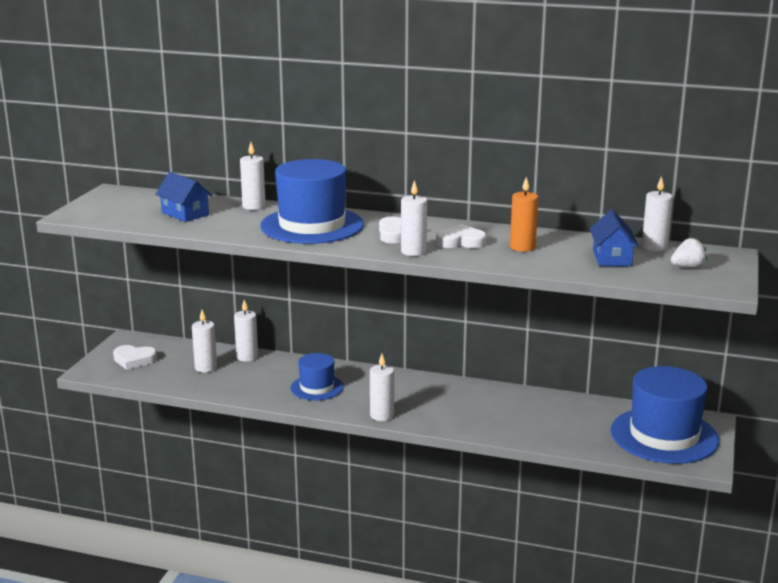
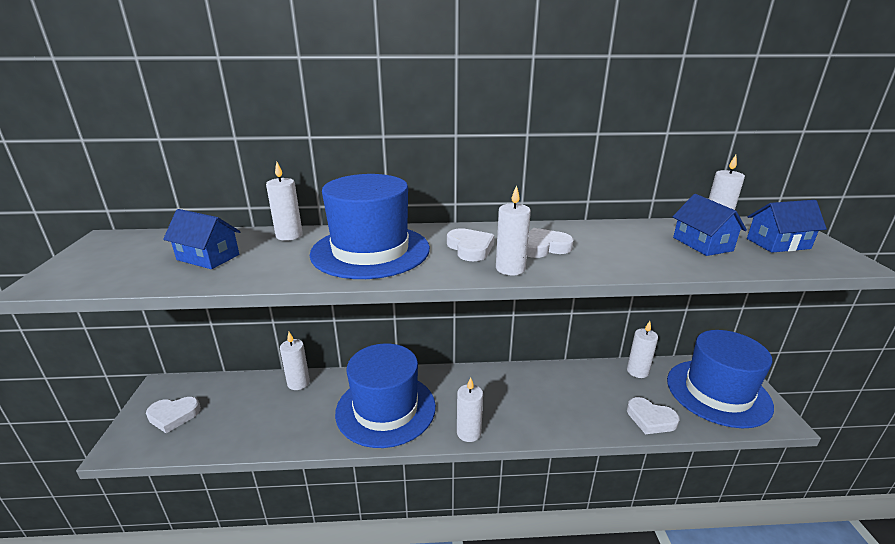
camera: 20 degrees left, 5 degrees up
(206, 368) = (259, 408): white candle -> white candle (637, 371)
(317, 387) = (386, 409): blue hat -> blue hat, size x1.85
(522, 247) = (609, 245): orange candle -> none
(567, 439) = (650, 419): none -> white heart
(688, 267) = (778, 243): white strawberry -> blue house

